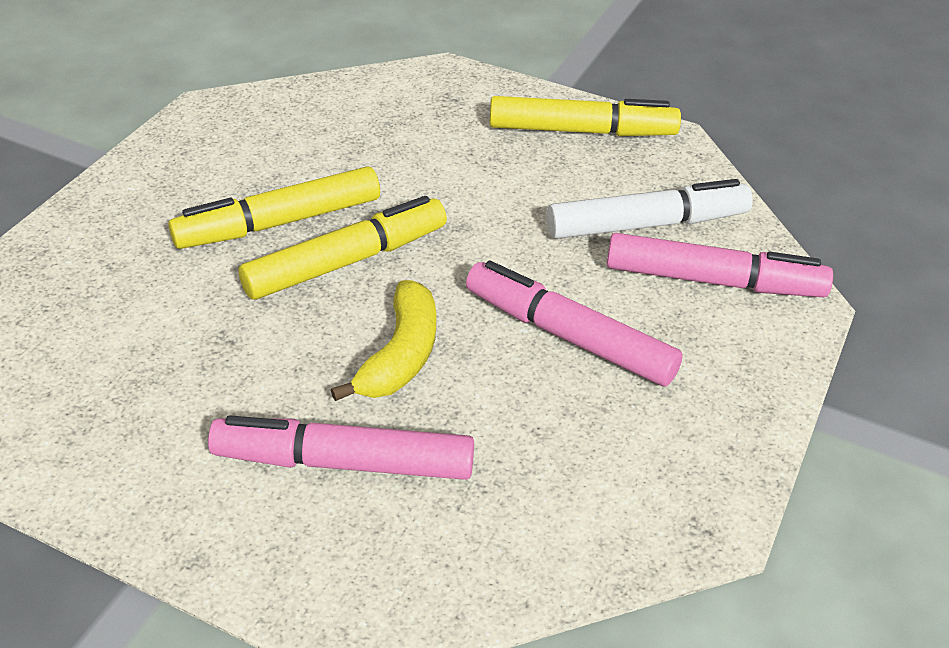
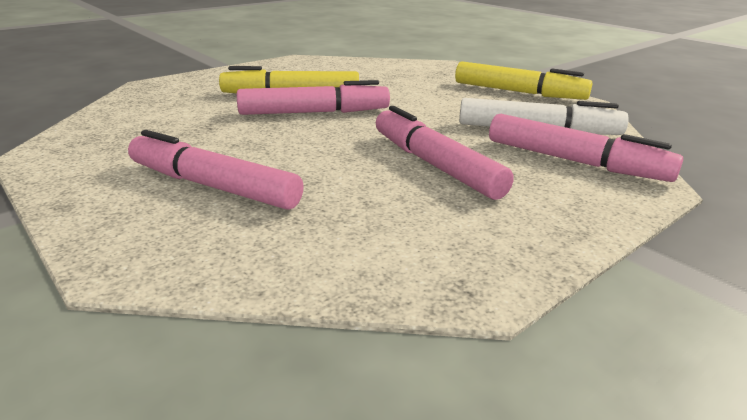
camera: 25 degrees right, 15 degrees down
(346, 261) = (314, 113): yellow marker -> pink marker
(400, 355) = (306, 151): yellow banana -> none

